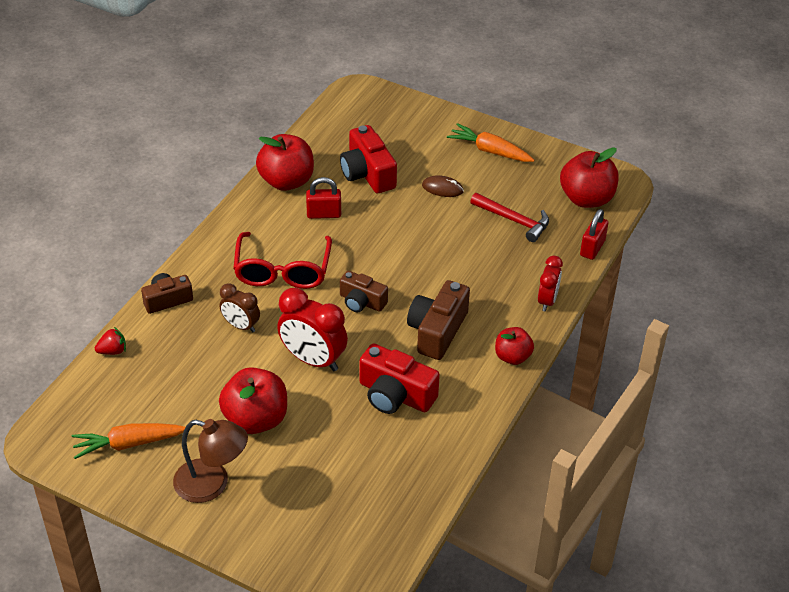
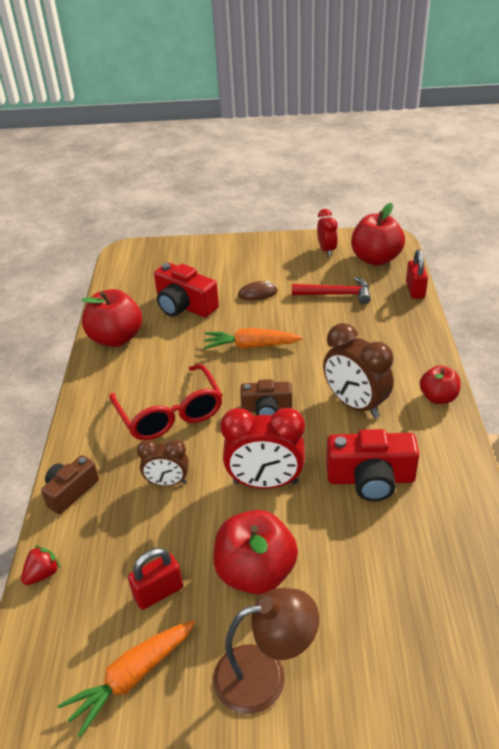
camera: 25 degrees left, 5 degrees down
(324, 214) = (171, 351): red padlock -> red padlock (158, 592)
(437, 331) = (355, 404): brown camera -> brown clock
(490, 151) = (271, 254): orange carrot -> orange carrot (251, 346)
(547, 301) = (421, 341): red clock -> red clock (326, 250)

